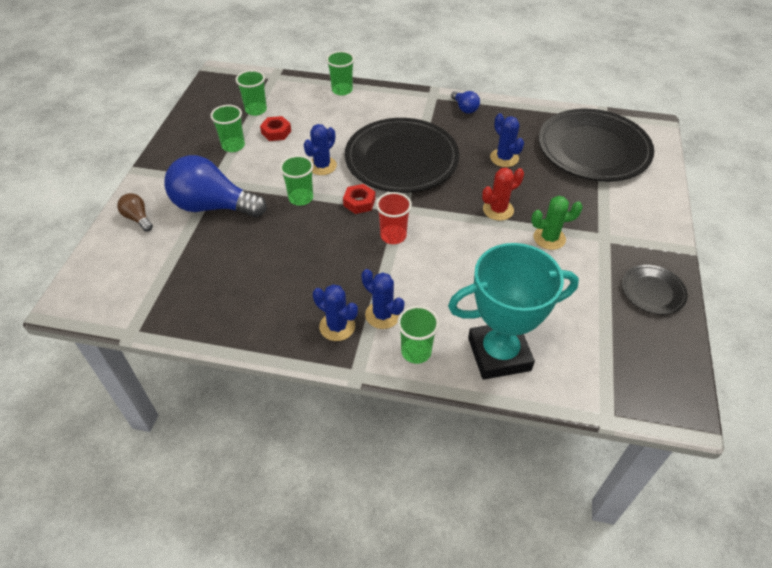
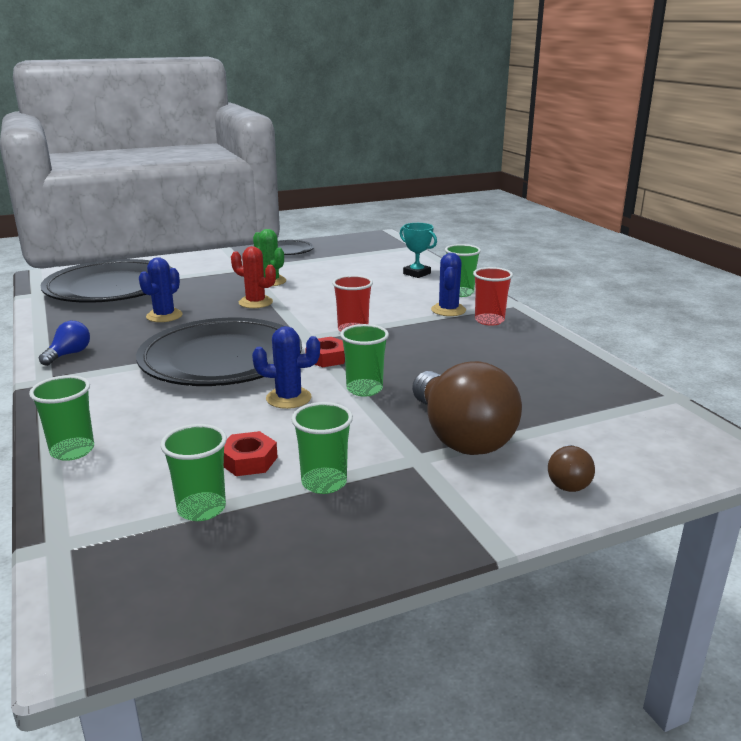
camera: 125 degrees left, 25 degrees down
(213, 206) = (460, 436): blue light bulb -> brown light bulb
(337, 326) = (489, 320): blue cactus -> red cup
(499, 354) = (417, 273): turquoise trophy -> turquoise trophy, size x0.48

